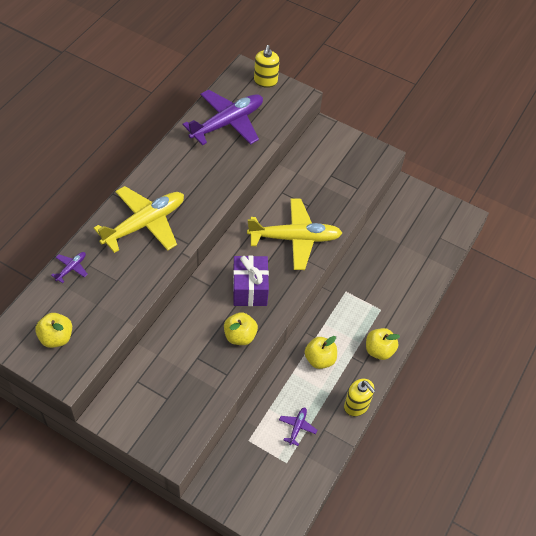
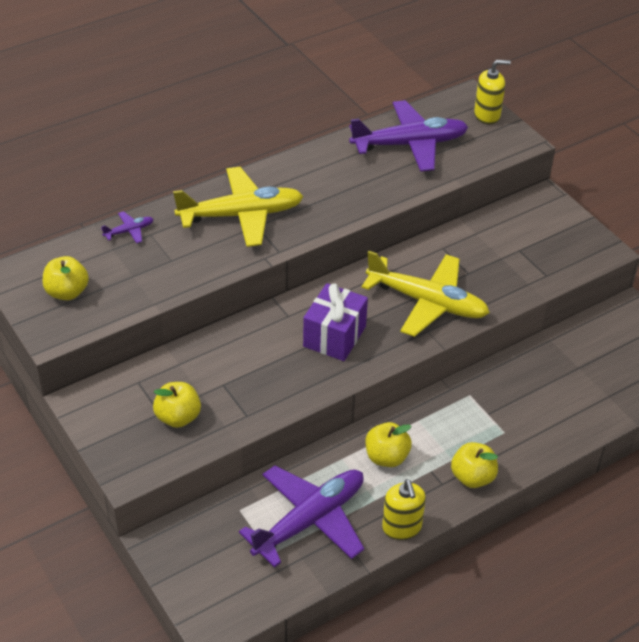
camera: 30 degrees right, 10 degrees down
(240, 336) = (289, 381): yellow apple -> yellow apple (178, 417)
(265, 81) = (487, 115): yellow soap dispenser -> yellow soap dispenser turned 135 degrees counterclockwise
(297, 427) = (309, 520): purple plane -> purple plane, size x2.42

